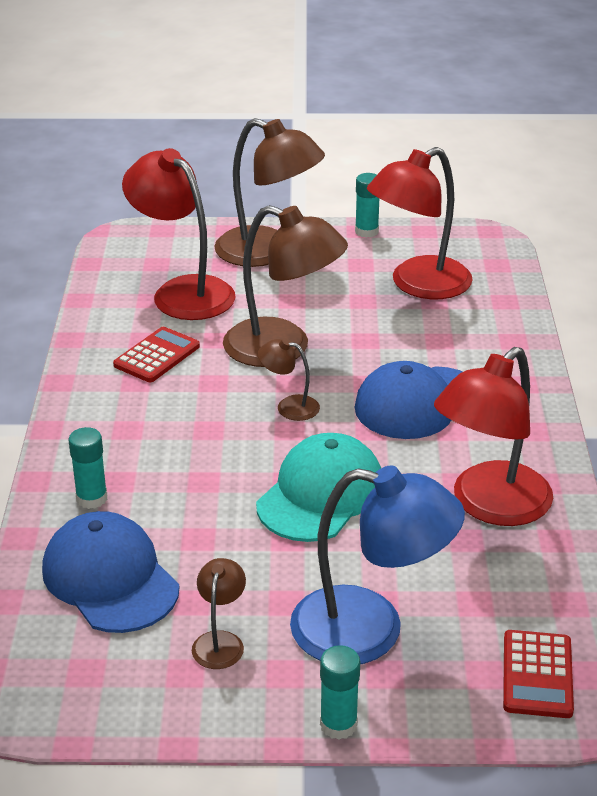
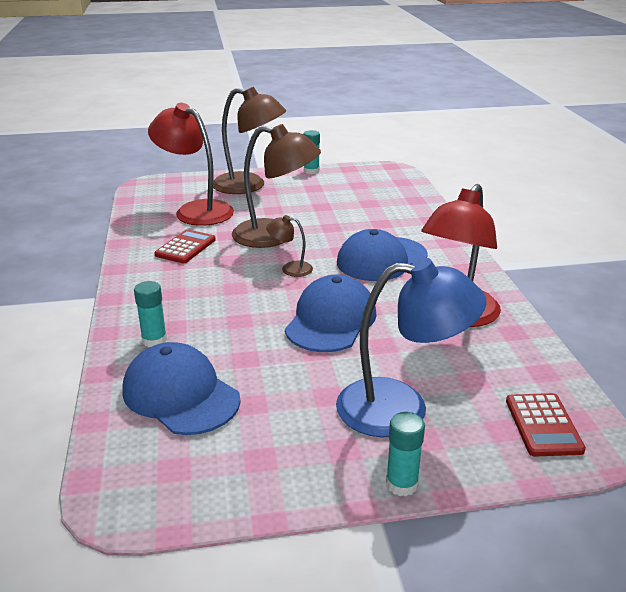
camera: 10 degrees left, 5 degrees down
(220, 641) = (283, 431): brown lamp -> none
(321, 494) = (331, 320): turquoise cap -> blue cap
(418, 285) = (355, 195): red lamp -> none

